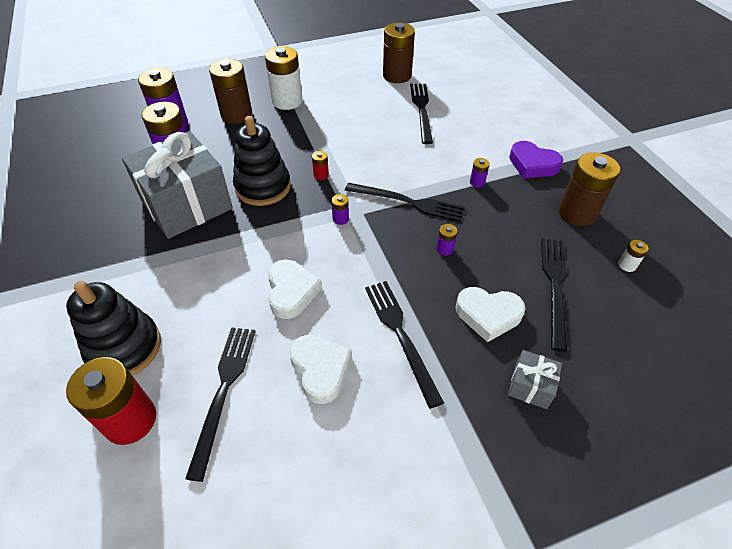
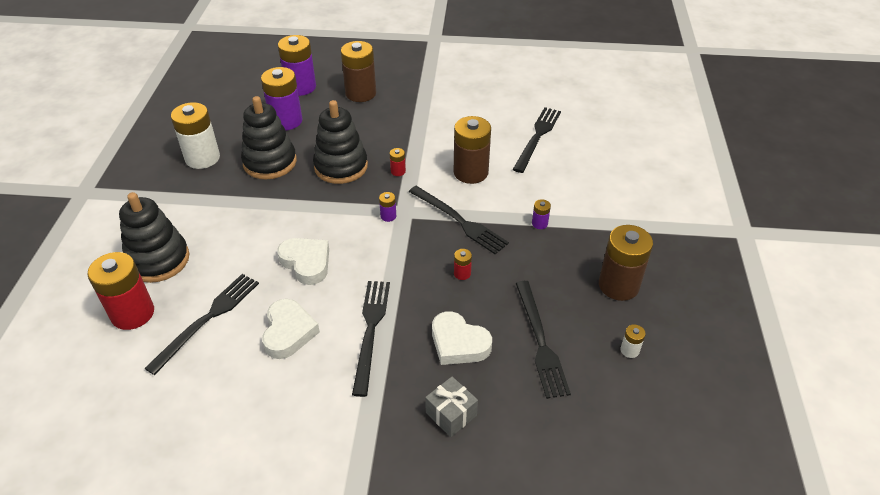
camera: 25 degrees right, 5 degrees down
(187, 205) = (270, 162): grey gift -> black stacking toy
(287, 101) = (414, 93): white battery -> white battery (202, 158)
(291, 292) = (306, 263): white heart -> white heart turned 60 degrees counterclockwise
(397, 76) = (538, 95): brown battery -> brown battery (470, 172)
(444, 249) = (462, 273): purple battery -> red battery
(532, 164) = (610, 224): purple heart -> none
(554, 286) = (540, 342): black fork -> black fork turned 135 degrees clockwise

